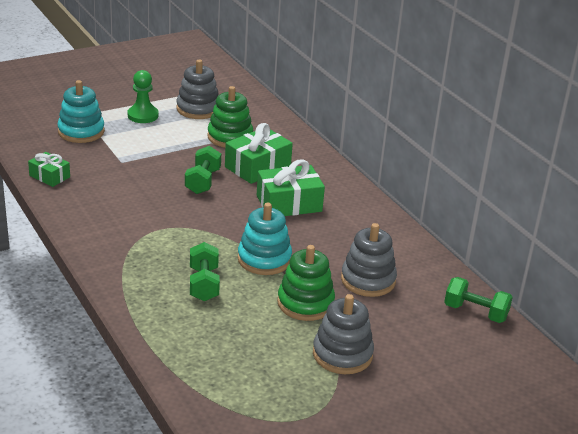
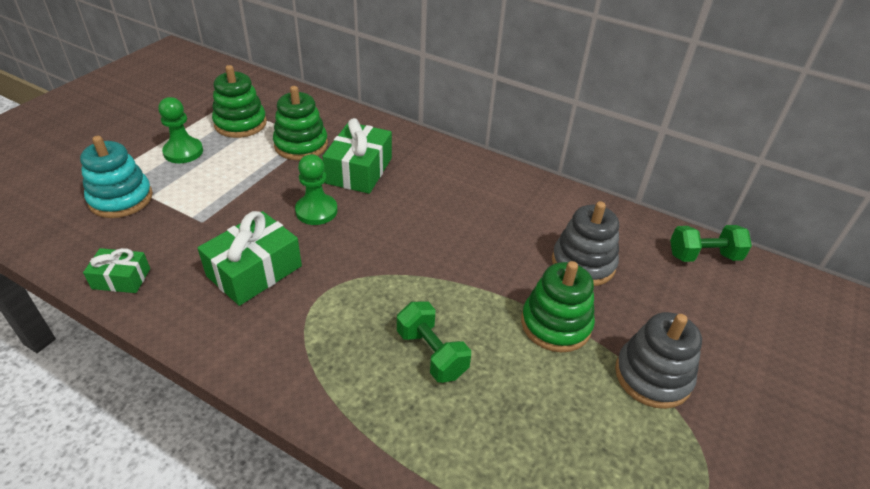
camera: 30 degrees left, 10 degrees up
(198, 109) = (240, 124): grey stacking toy -> green stacking toy
(203, 181) = (316, 211): green dumbbell -> green pawn
(264, 259) = (465, 285): turquoise stacking toy -> none
(289, 203) = (427, 202): green gift -> green gift (254, 271)

